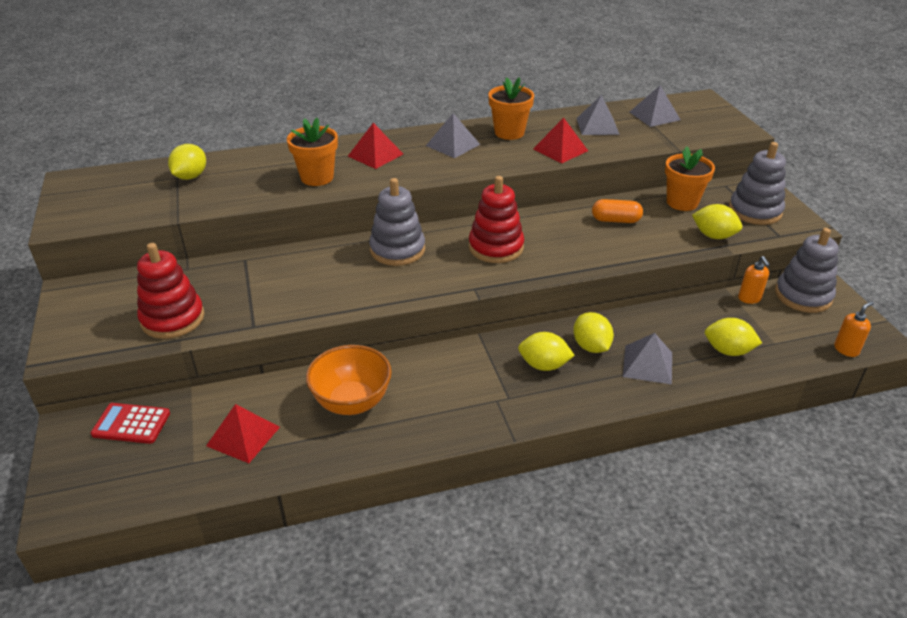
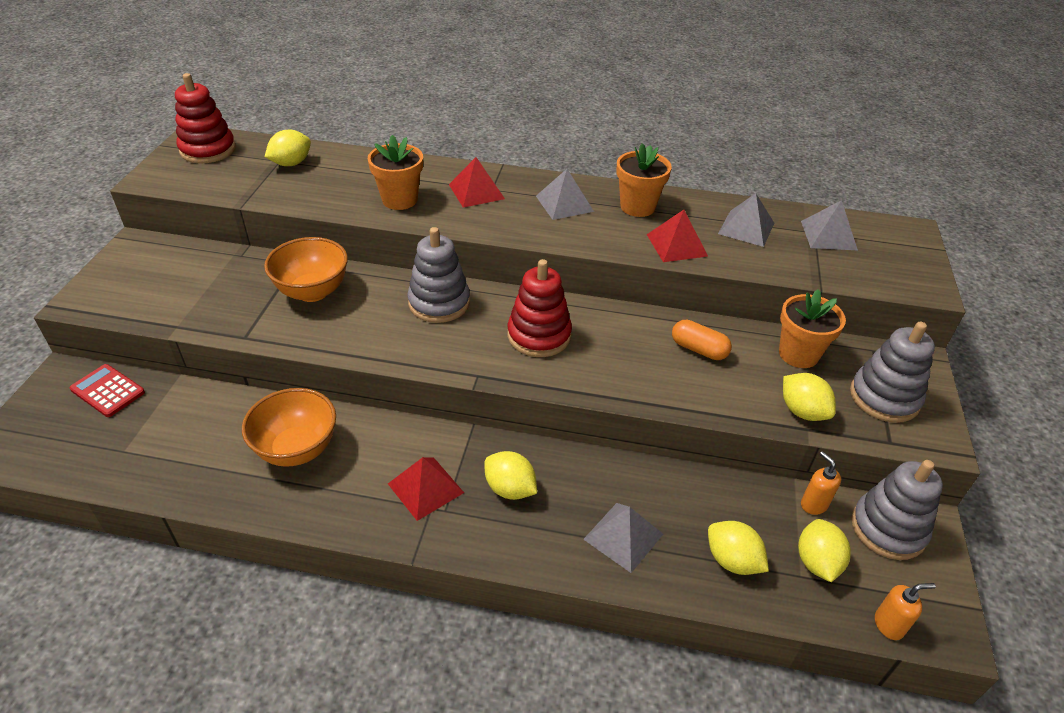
camera: 25 degrees right, 5 degrees up
(172, 319) = (187, 303): red stacking toy -> red stacking toy (208, 150)
(243, 436) = (181, 443): red pyramid -> red pyramid (425, 488)
(281, 275) = (312, 291): none -> orange bowl
(591, 346) = (577, 488): yellow lemon -> yellow lemon (817, 562)
(749, 298) = (813, 504): orange soap dispenser -> orange soap dispenser turned 135 degrees clockwise

